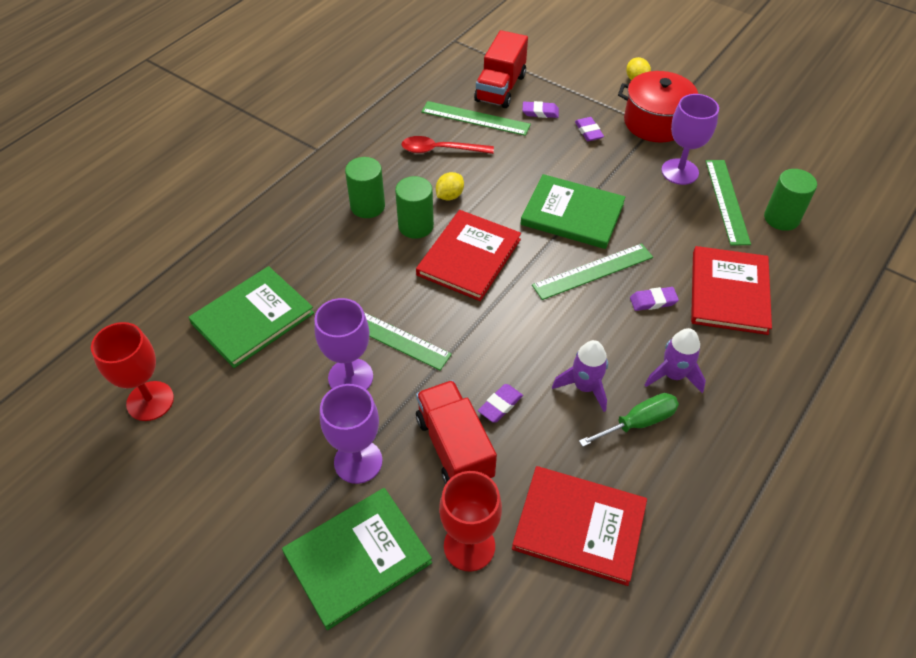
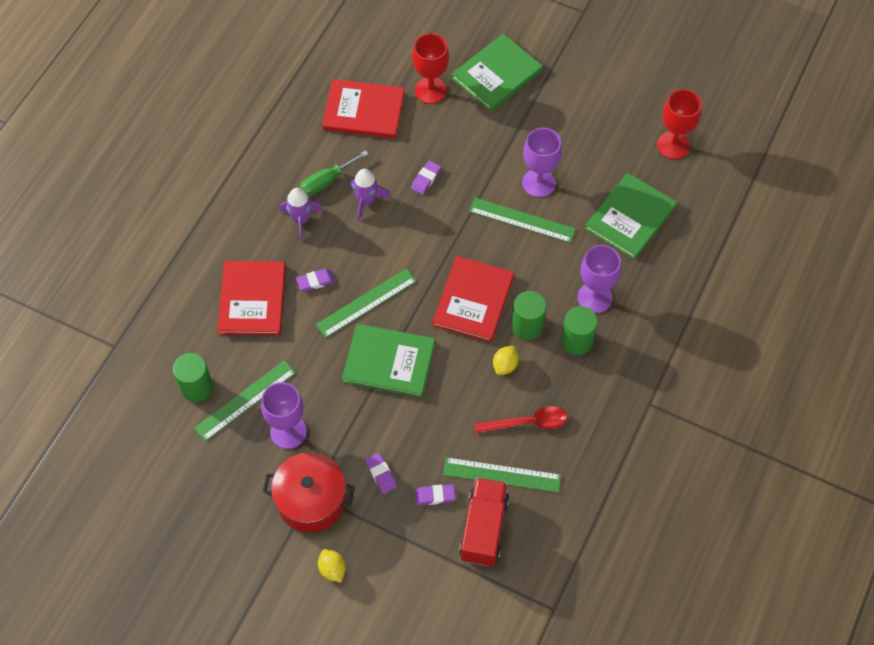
camera: 170 degrees right, 10 degrees up
(358, 461) = (514, 128): purple goblet -> purple goblet (594, 298)
(454, 447) = (452, 146): red truck -> none
(726, 201) = (245, 400): green ruler -> green ruler turned 60 degrees clockwise

